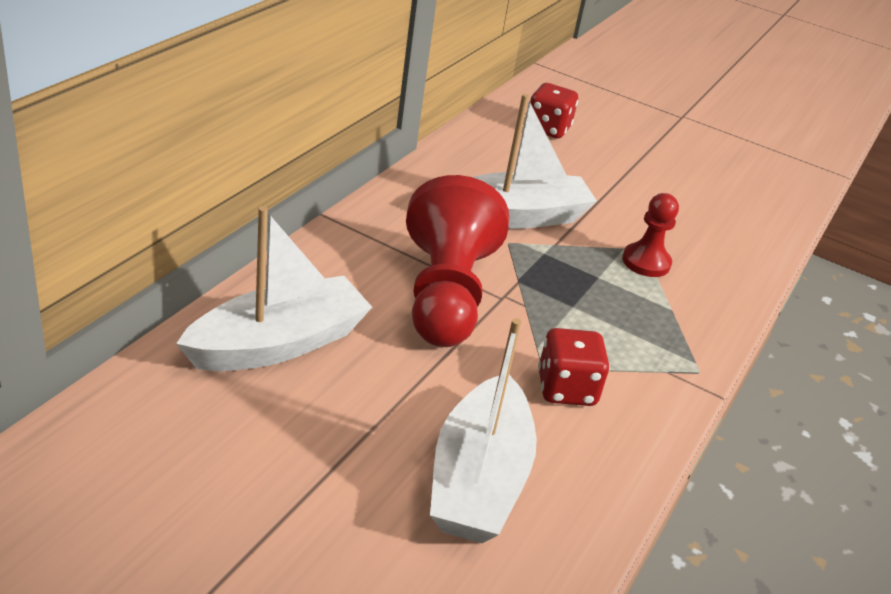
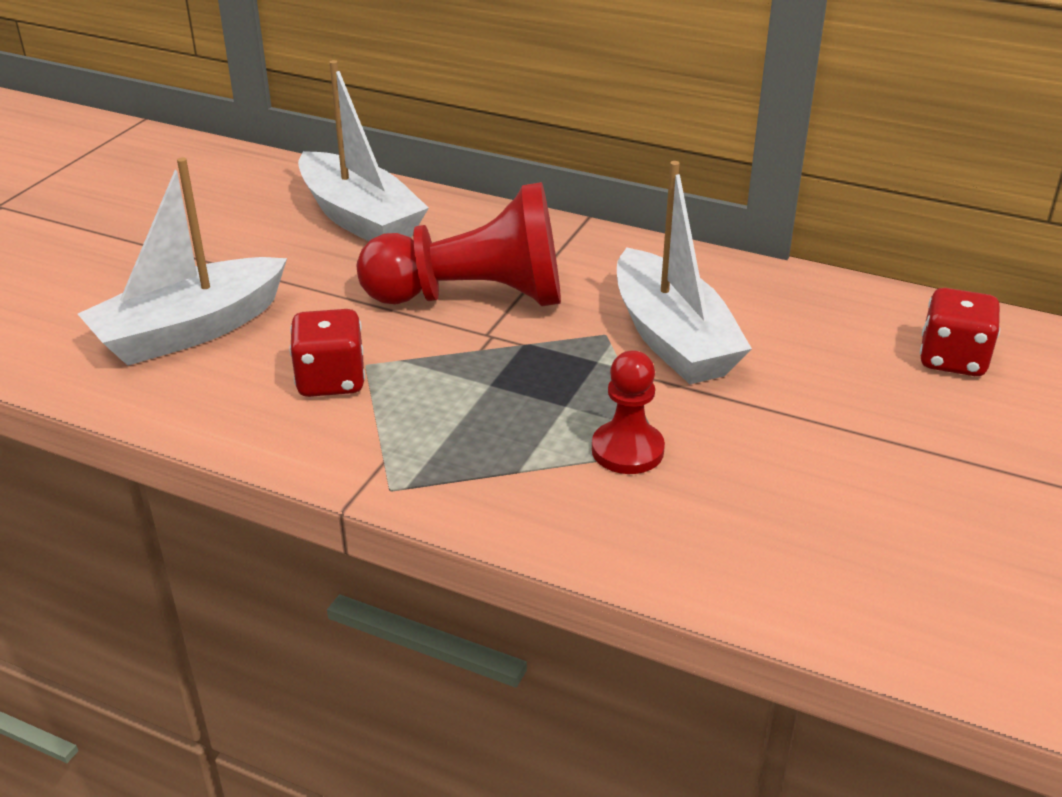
camera: 90 degrees right, 0 degrees up
(478, 479) = (190, 330): white boat -> white boat turned 45 degrees counterclockwise

